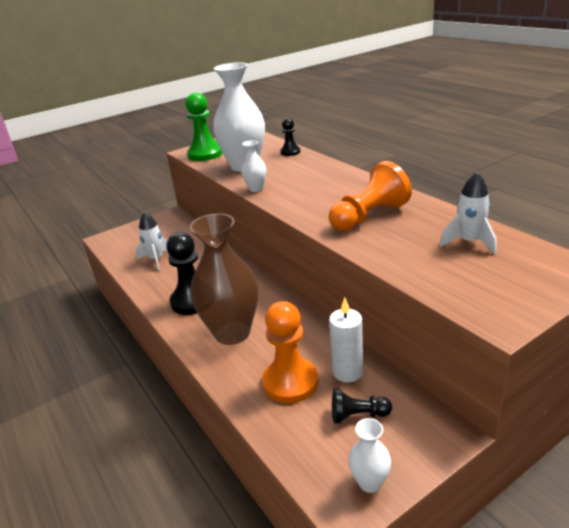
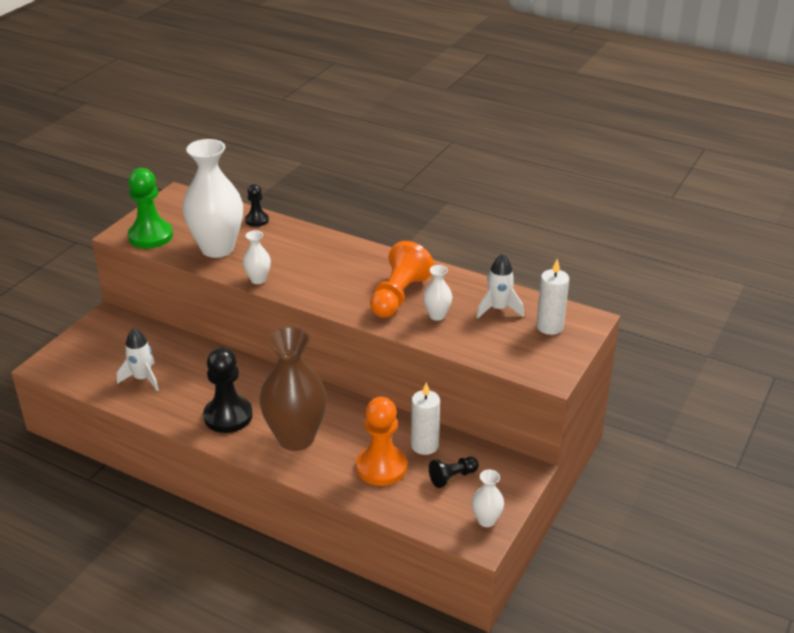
camera: 30 degrees left, 5 degrees up
(397, 238) = (437, 315): none -> white vase
(524, 268) = (550, 327): none -> white candle

